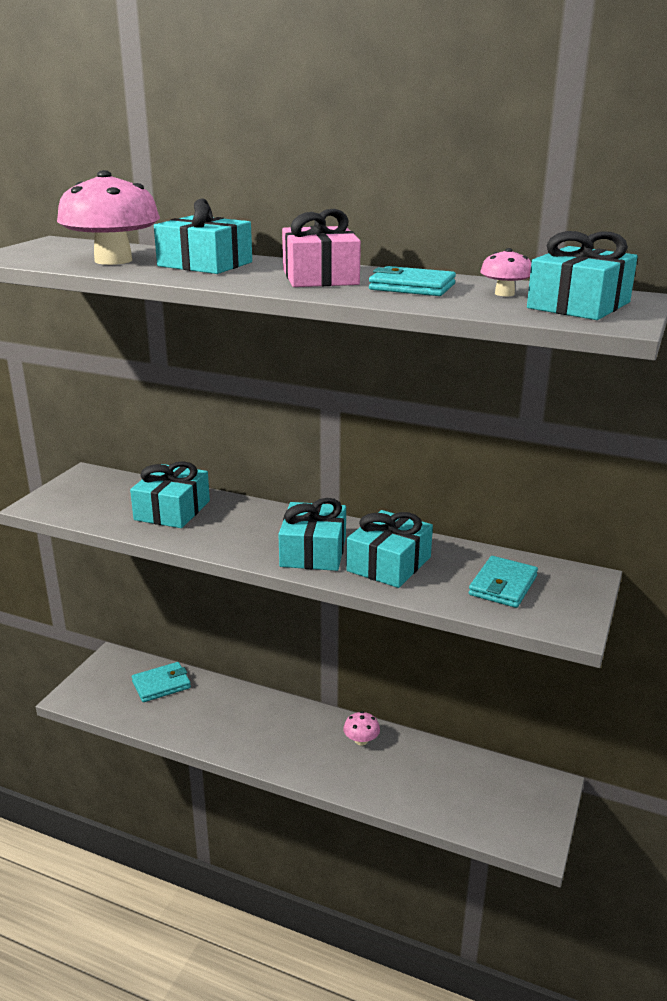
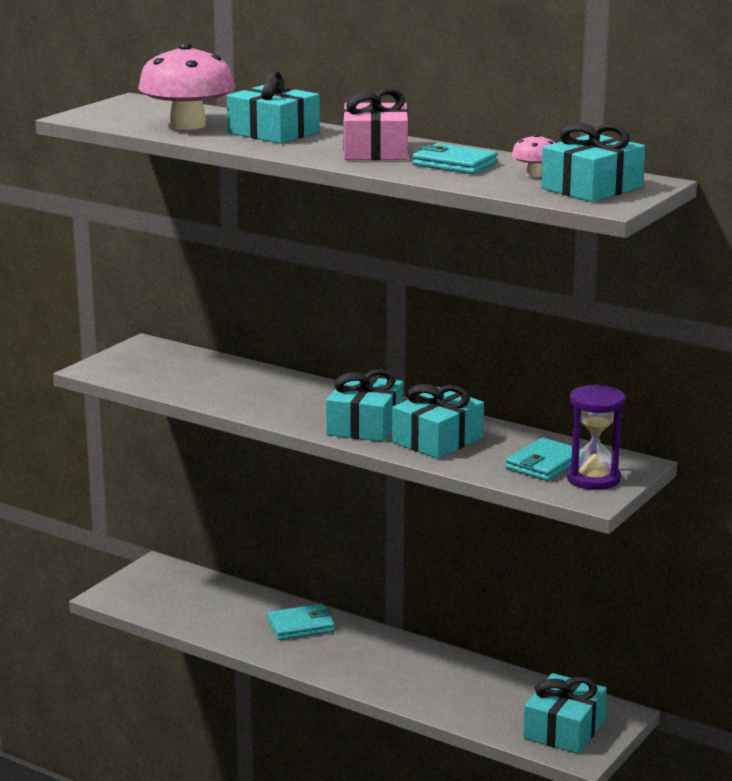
camera: 10 degrees right, 5 degrees down
(161, 684) = (208, 593): turquoise wallet -> turquoise wallet (300, 626)
(172, 510) = (230, 382): turquoise gift -> turquoise gift (564, 729)
(361, 740) = (420, 659): pink mushroom -> none
(558, 600) = (593, 479): none -> purple hourglass

